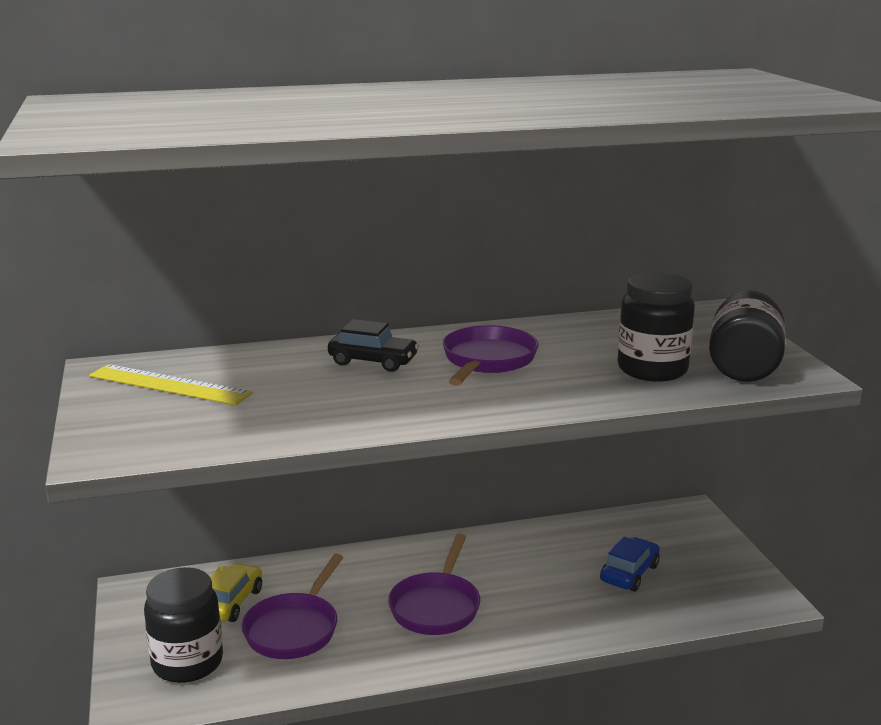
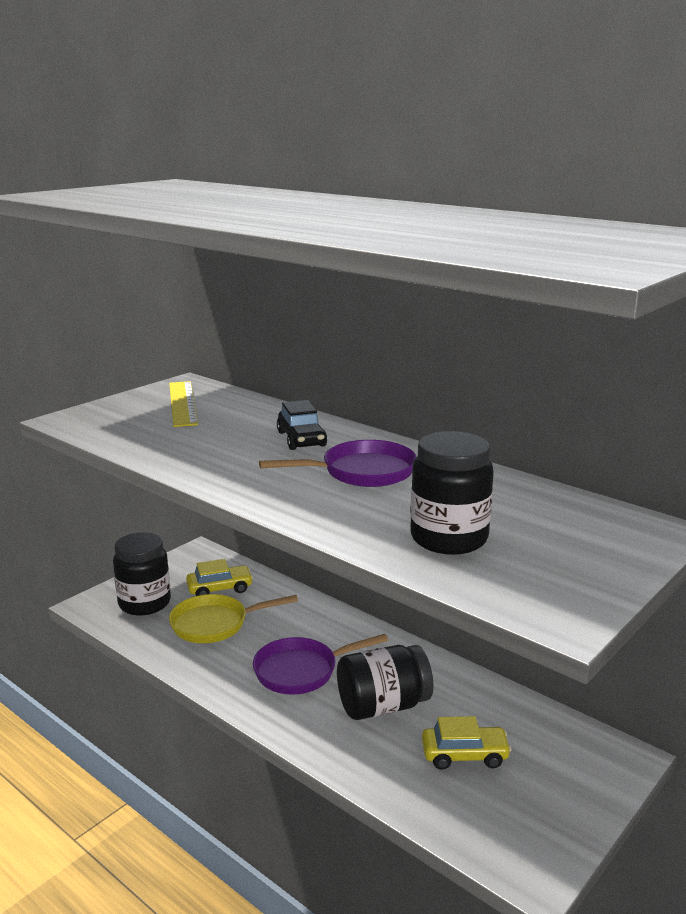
camera: 55 degrees right, 0 degrees up
(294, 629) = (215, 624): purple pan -> yellow pan
(629, 573) = (464, 755): blue car -> yellow car
(743, 366) = (531, 580): black jar -> black jar (383, 706)

